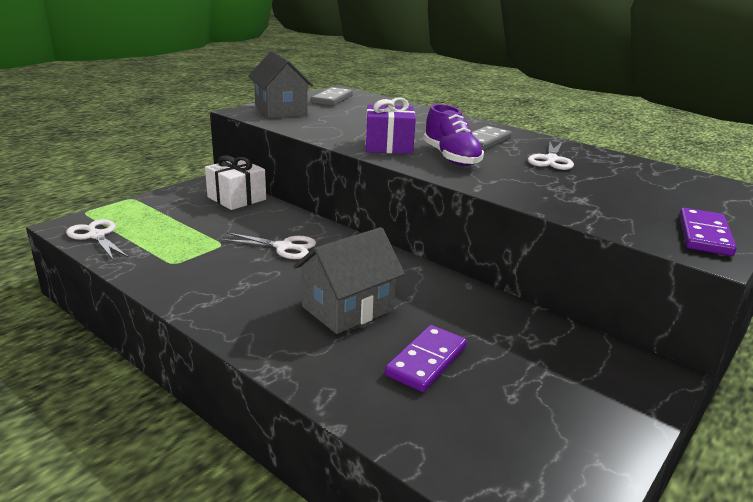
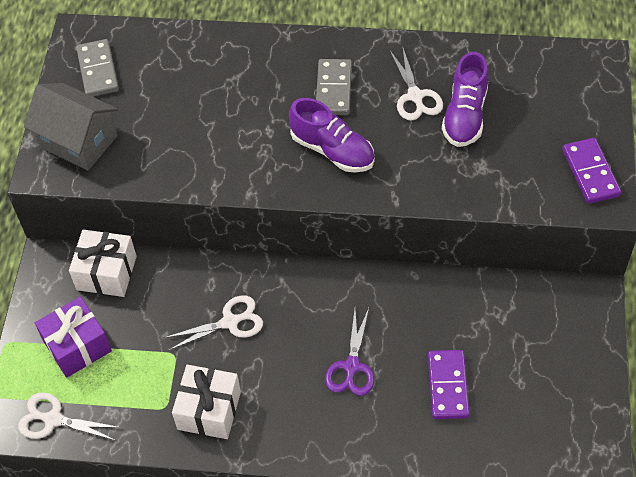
camera: 30 degrees left, 30 degrees up
(200, 278) = (209, 410): none -> white gift
(347, 308) = (351, 367): grey house -> purple scissors
(389, 146) = (260, 161): purple gift -> purple gift (77, 346)
(589, 177) = (465, 115): none -> purple shoe

